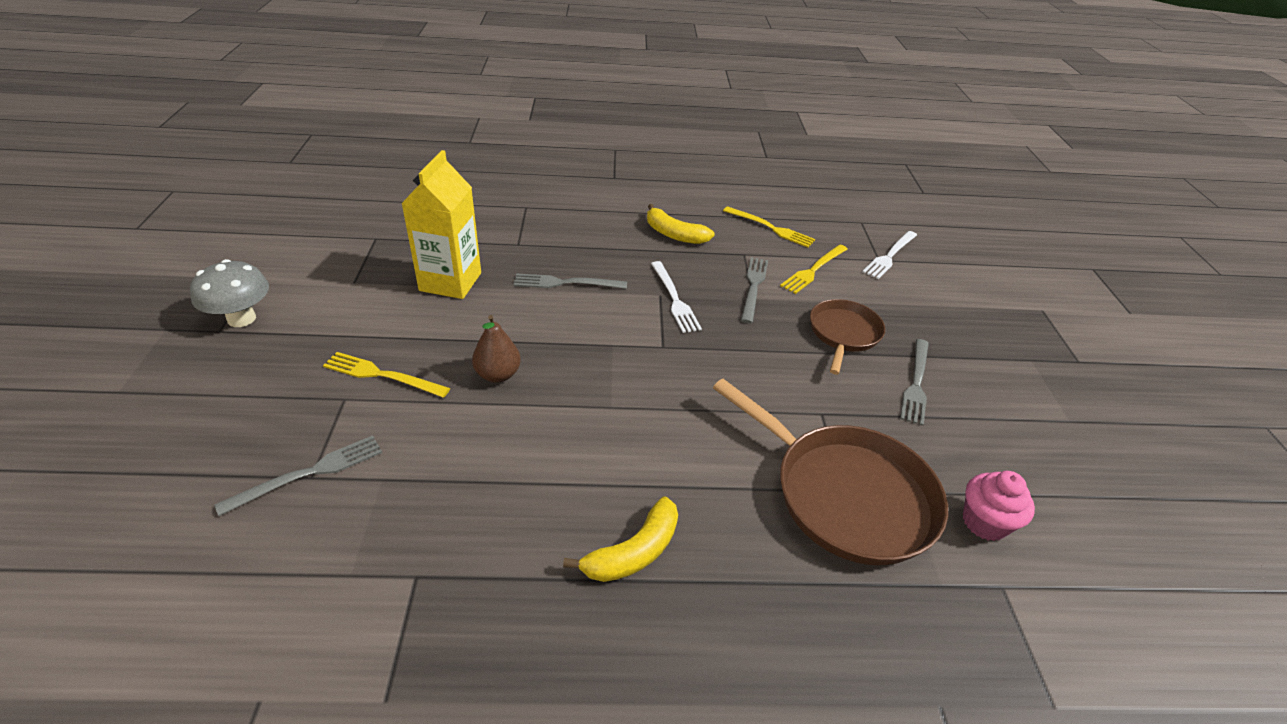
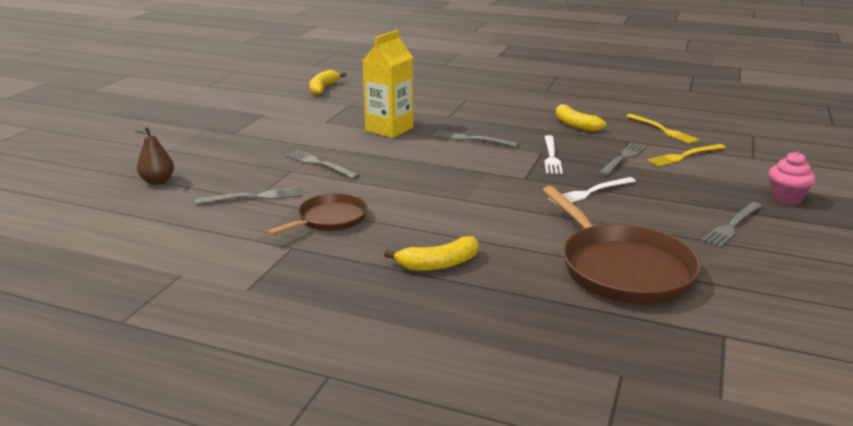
camera: 25 degrees right, 15 degrees down
(242, 319) = (248, 130): grey mushroom -> none
(322, 211) = (323, 88): none -> yellow banana
(382, 375) = (320, 164): yellow fork -> grey fork
(498, 374) = (395, 174): brown pear -> brown pear (157, 181)
(843, 333) = (685, 191): brown pan -> brown pan (330, 219)
(889, 256) = (765, 156): white fork -> white fork (590, 192)
(984, 522) = (735, 303): pink cupcake -> pink cupcake (786, 198)

